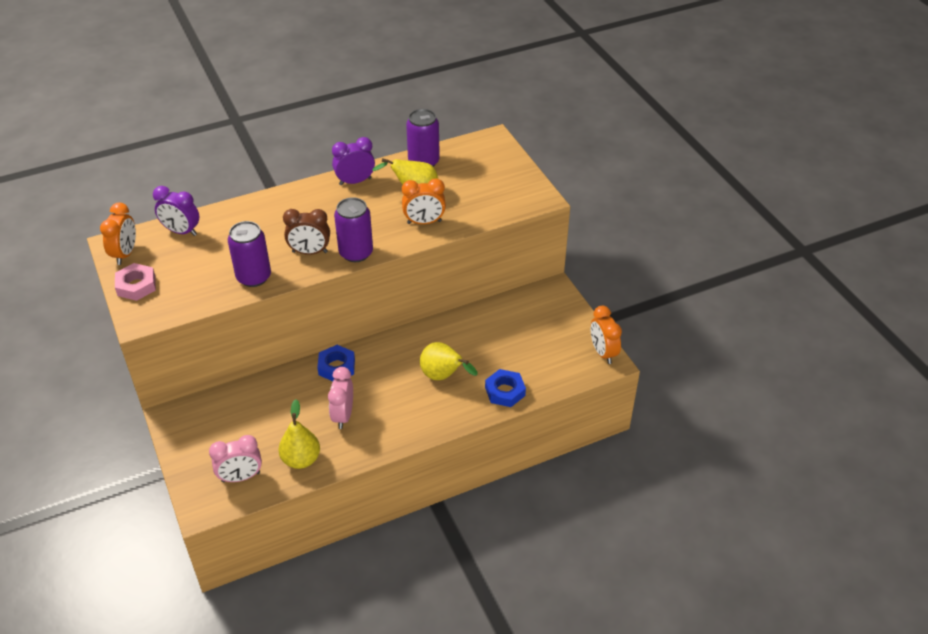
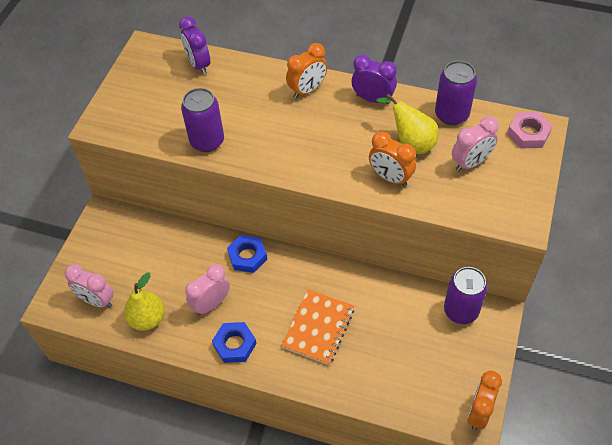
camera: 45 degrees right, 10 degrees up
(125, 254) = (144, 60): orange clock -> orange clock (307, 90)
(136, 285) = (124, 93): pink nut -> pink nut (528, 133)
(310, 252) = (270, 146): brown clock -> none
(356, 253) = (304, 171): purple can -> purple can (461, 311)
(443, 376) = (318, 328): yellow pear -> orange notebook
(469, 183) = (470, 163): none -> pink clock
(505, 391) = (354, 382): blue nut -> blue nut (234, 344)

